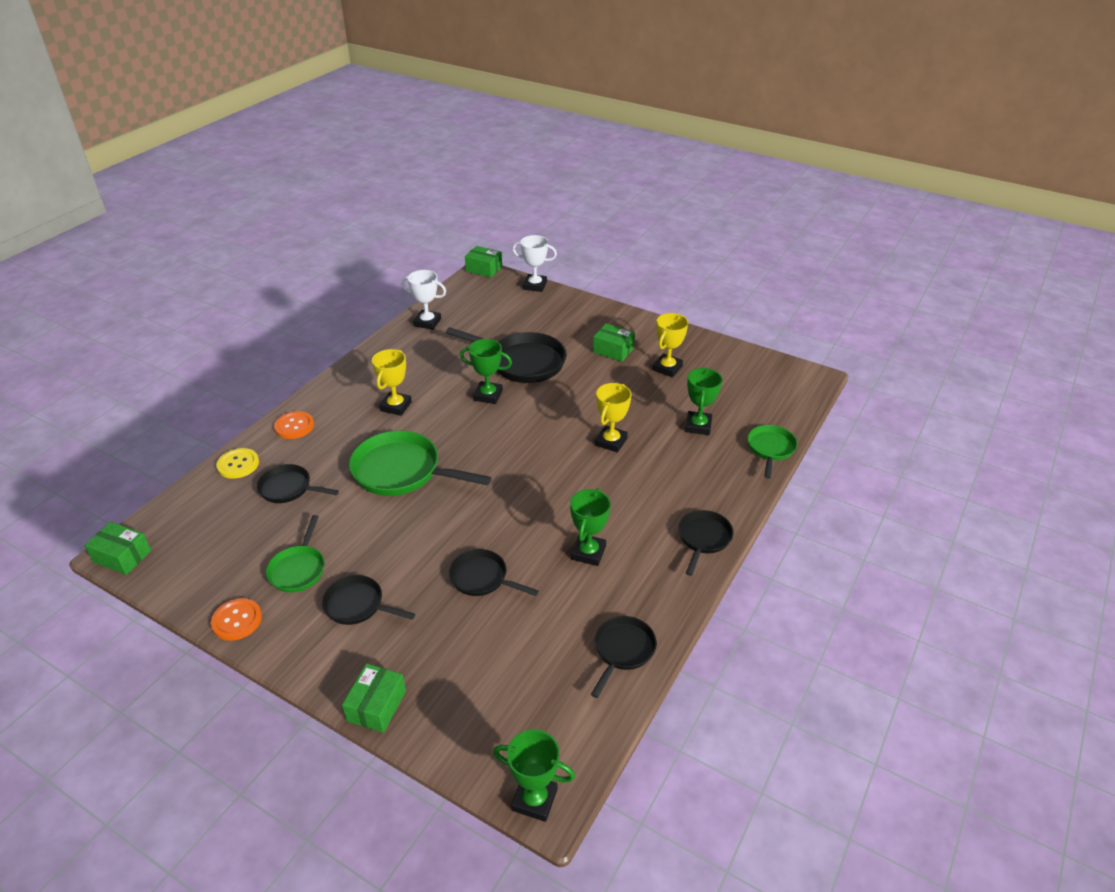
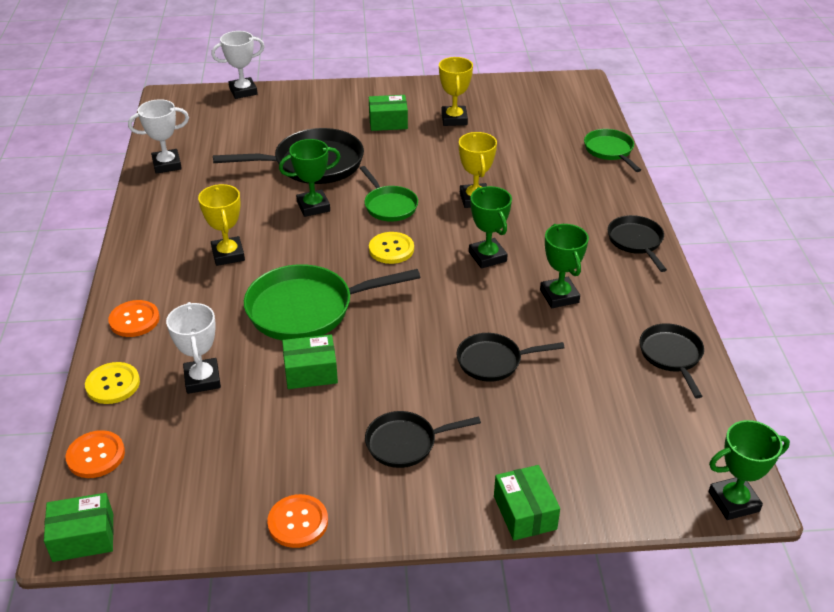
camera: 35 degrees left, 0 degrees up
(181, 507) = (96, 455): none -> orange button
(288, 488) = (202, 379): black pan -> white trophy
(298, 569) = (306, 444): green pan -> green pan (389, 206)
(484, 269) = (169, 93): green box -> green box (311, 372)
(506, 453) = (391, 249): none -> yellow button
(698, 426) = (533, 156): green trophy -> green trophy (487, 257)

